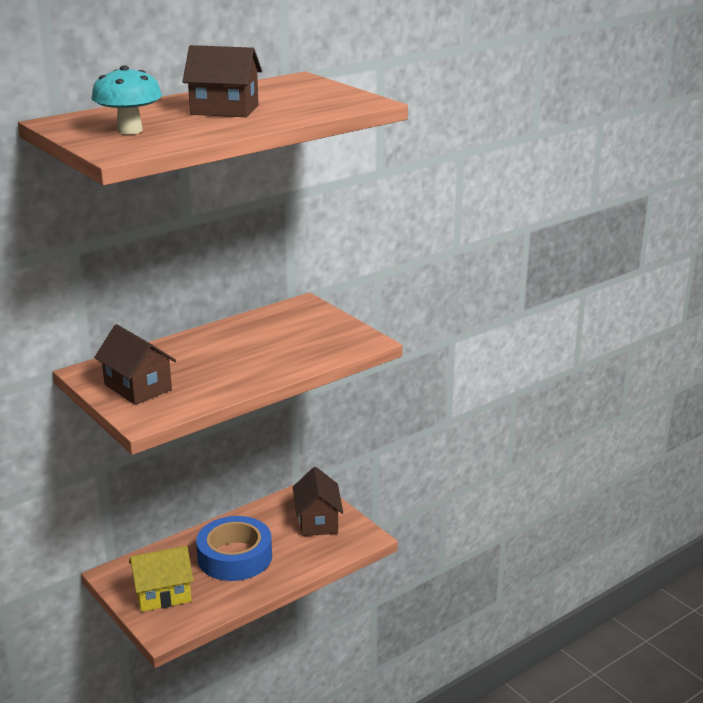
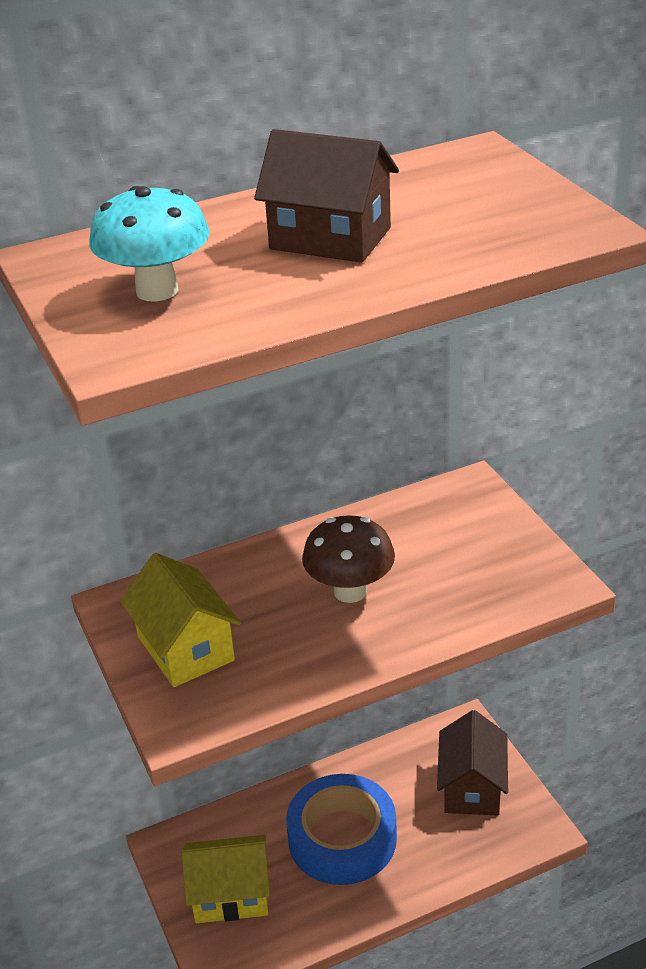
camera: 15 degrees right, 10 degrees up
(138, 387) = (185, 648): brown house -> yellow house
(238, 354) = (350, 591): none -> brown mushroom

